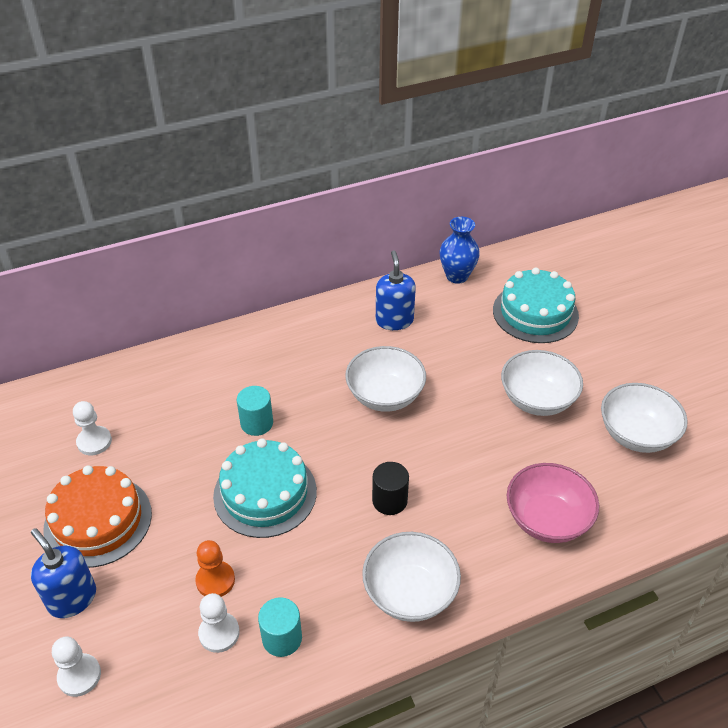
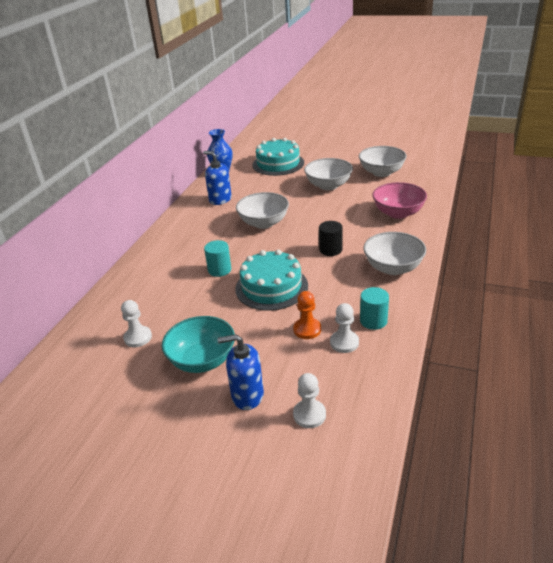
camera: 45 degrees left, 10 degrees down
(98, 520) = (202, 360): orange cake -> turquoise bowl

